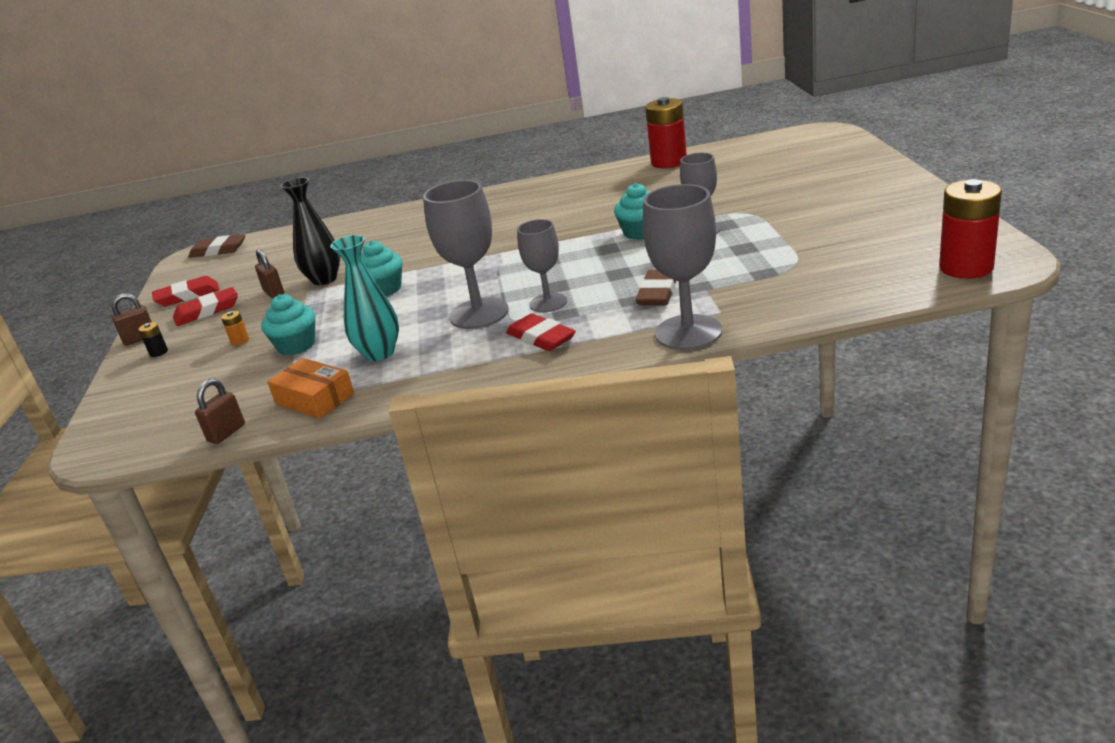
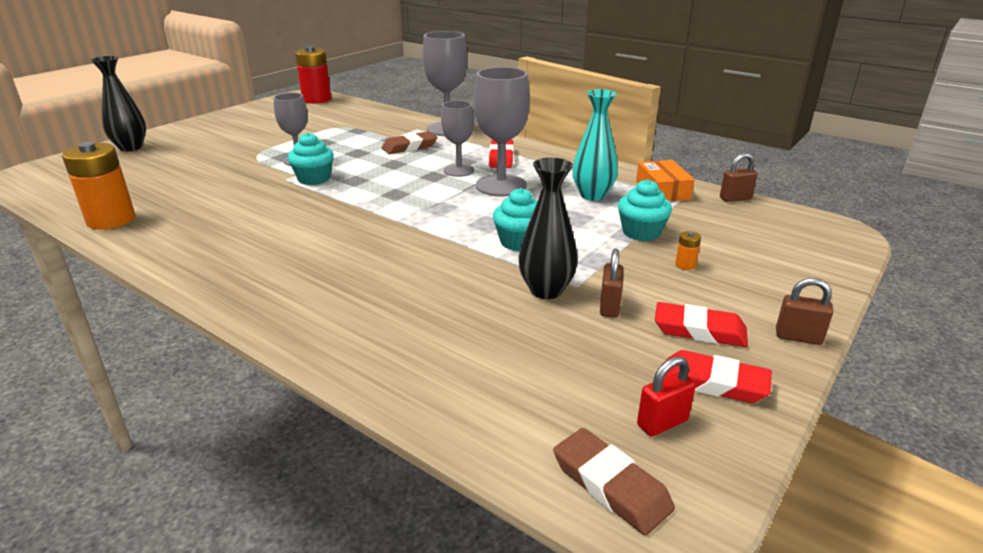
camera: 140 degrees left, 0 degrees up
(158, 352) = (776, 301): black battery -> none
(207, 272) = (662, 423): none -> red padlock
(669, 162) = (111, 220): red battery -> orange battery
(855, 163) = (131, 147): none -> black vase

